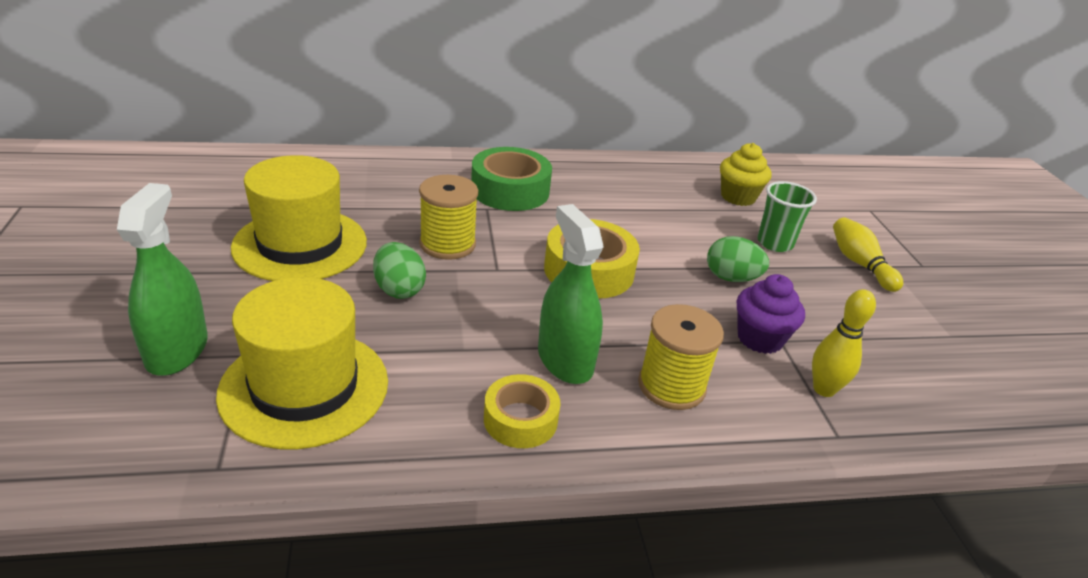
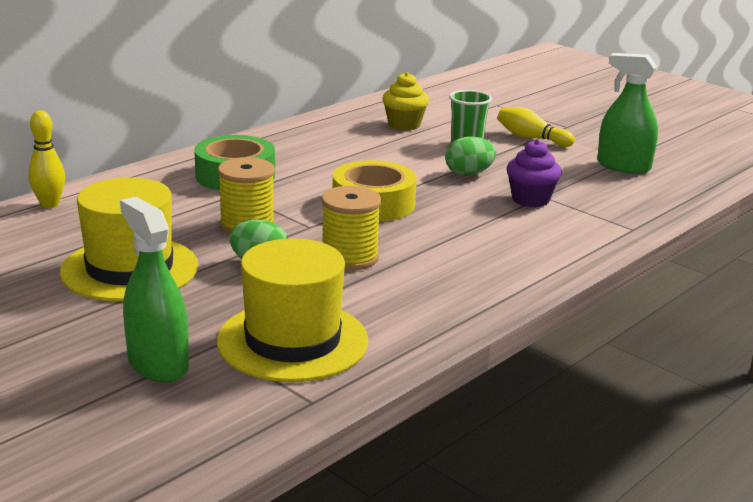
camera: 35 degrees left, 10 degrees down
(520, 419) = (457, 295): yellow tape -> none
(565, 360) = (436, 256): green spray bottle -> green spray bottle (623, 166)
(671, 386) = (516, 243): yellow spool -> yellow spool (349, 257)
(823, 389) = (597, 210): yellow bowling pin -> yellow bowling pin (50, 204)

